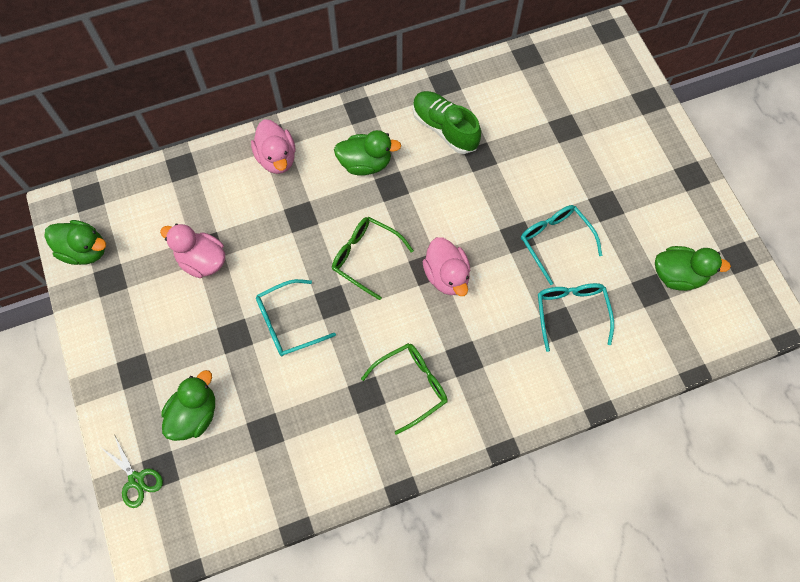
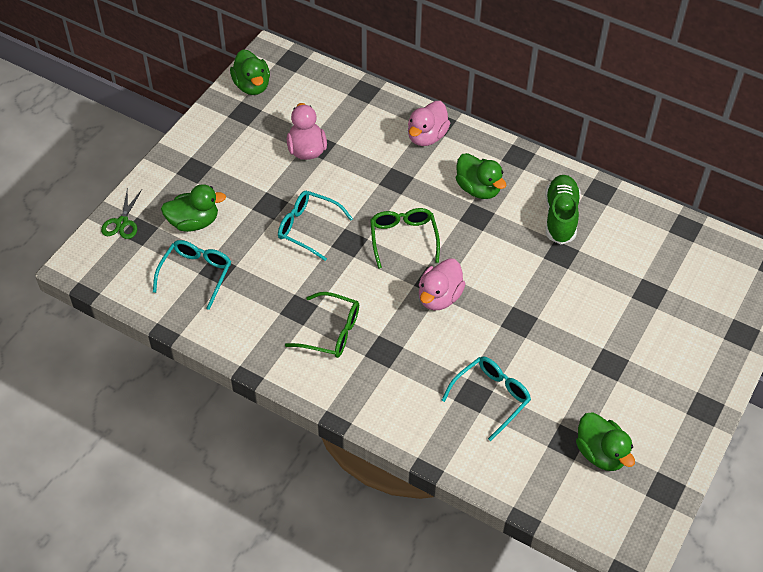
camera: 50 degrees right, 15 degrees down
(555, 241) = (541, 348): turquoise glasses -> turquoise glasses (196, 274)

